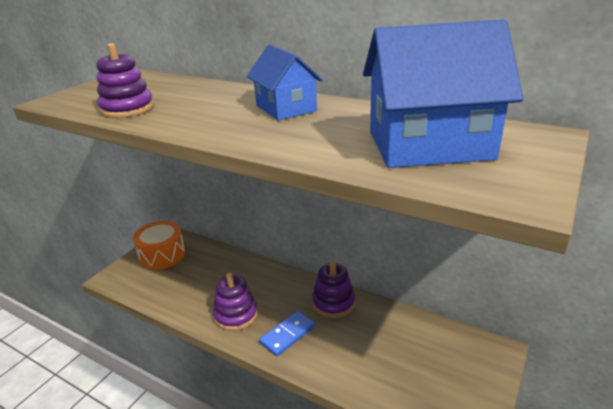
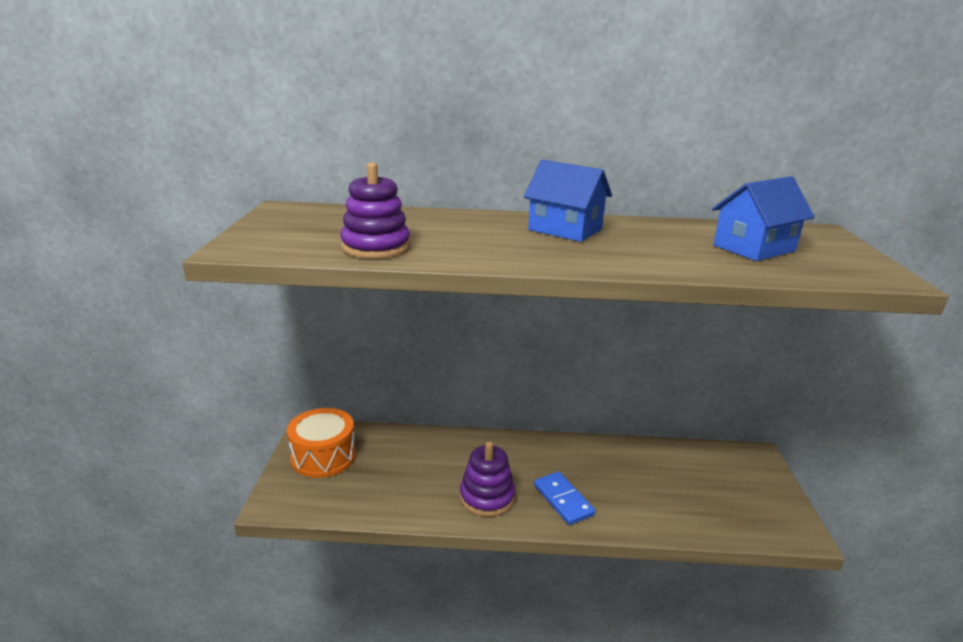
camera: 30 degrees left, 5 degrees down
(287, 335) = (563, 500): blue domino -> blue domino turned 45 degrees counterclockwise
(333, 303) = (580, 454): purple stacking toy -> none
(429, 145) = (754, 248): blue house -> blue house, size x0.62

